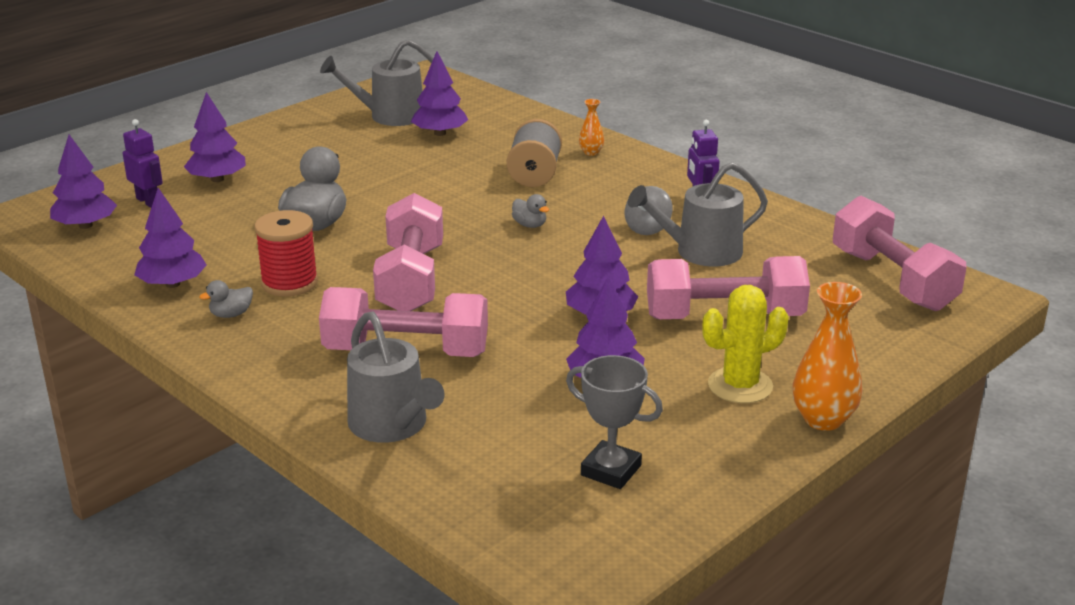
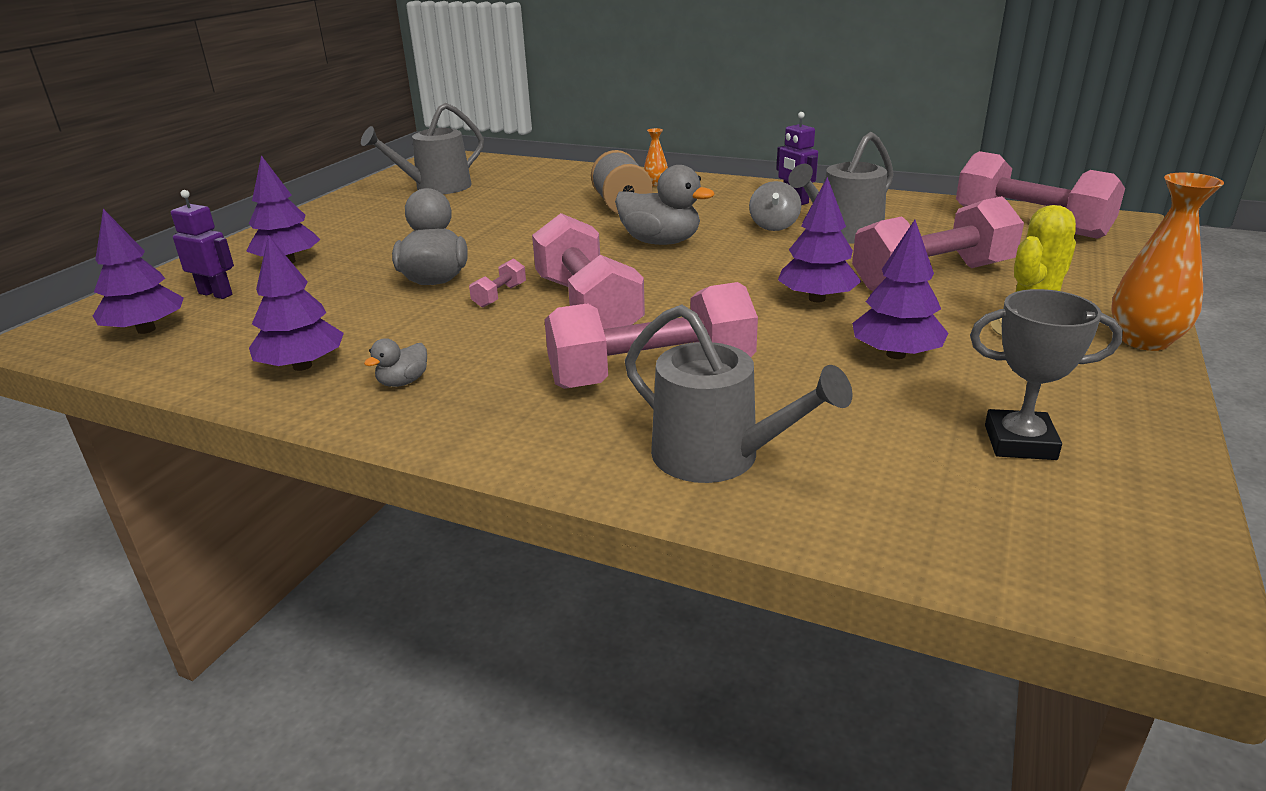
camera: 20 degrees left, 0 degrees up
(289, 283) = (450, 336): red spool -> none
(353, 252) = (500, 296): none -> pink dumbbell
(440, 133) = (498, 192): purple tree -> none
(530, 225) = (660, 242): grey duck -> grey duck, size x2.04

